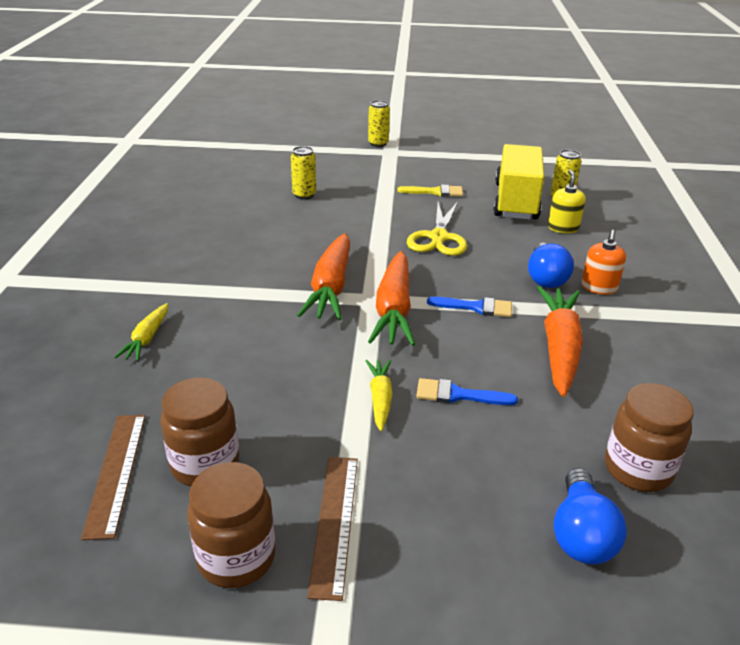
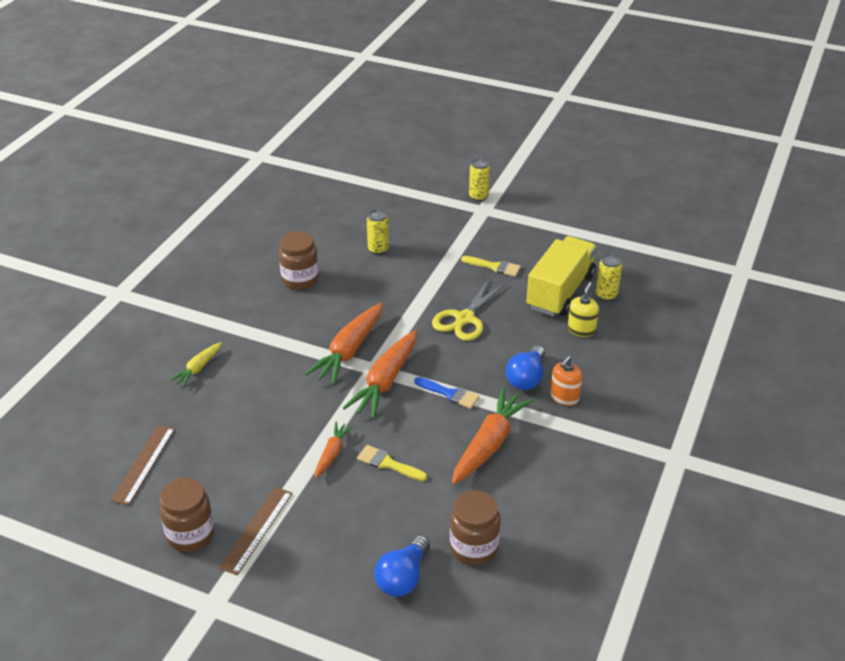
camera: 20 degrees right, 5 degrees up
(205, 464) = (198, 472): brown jar -> brown jar (300, 280)
(380, 399) = (332, 453): yellow carrot -> orange carrot
(458, 395) = (387, 463): blue brush -> yellow brush

